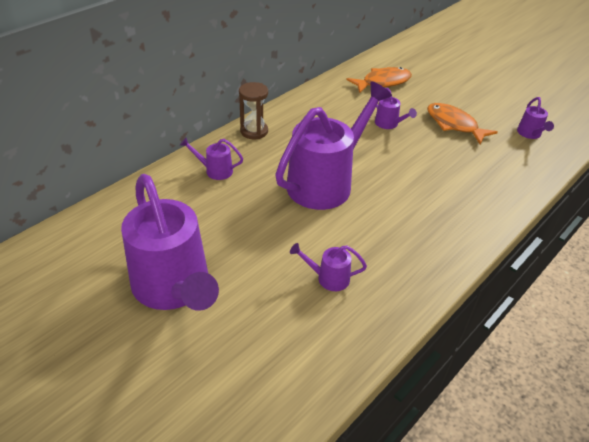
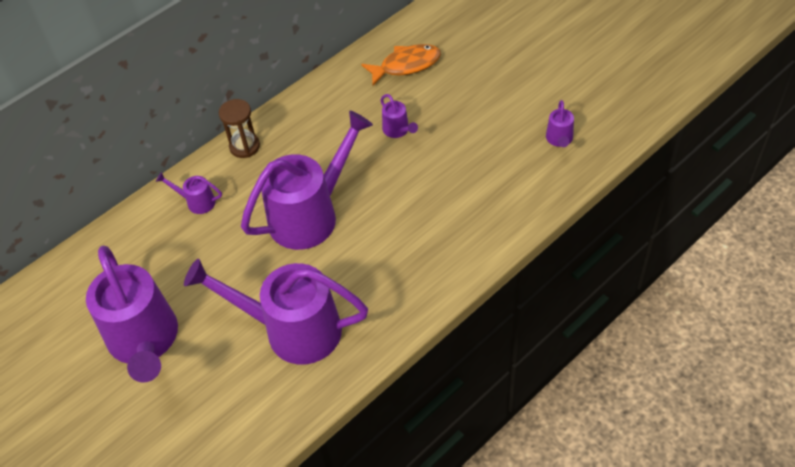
camera: 10 degrees right, 10 degrees up
(328, 278) = (291, 330): purple watering can -> purple watering can, size x2.39
(454, 124) = (473, 128): orange fish -> none

